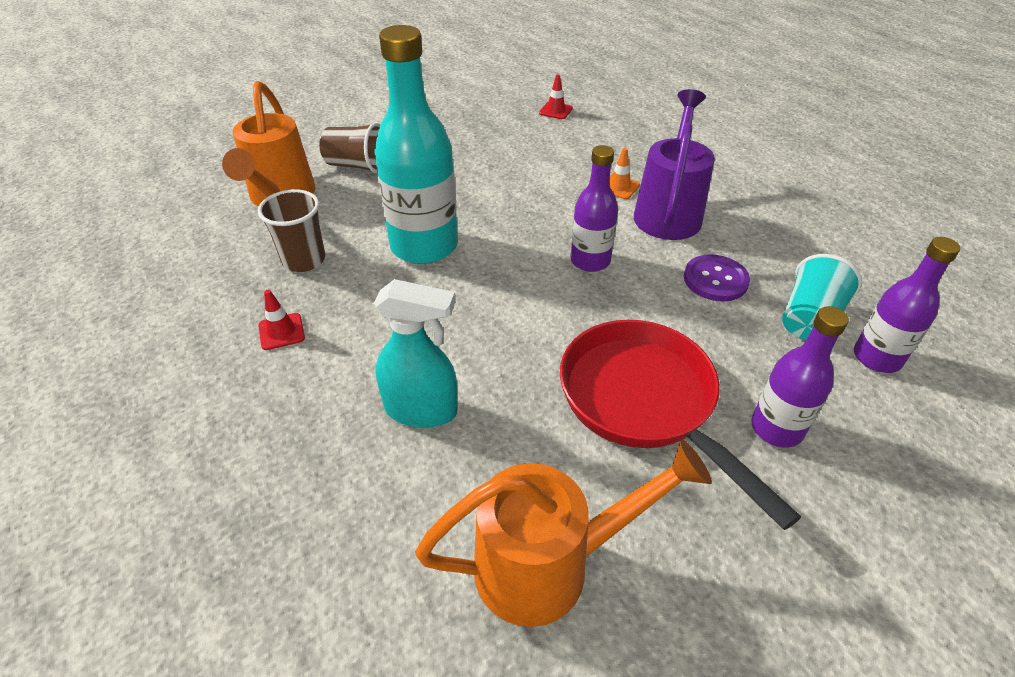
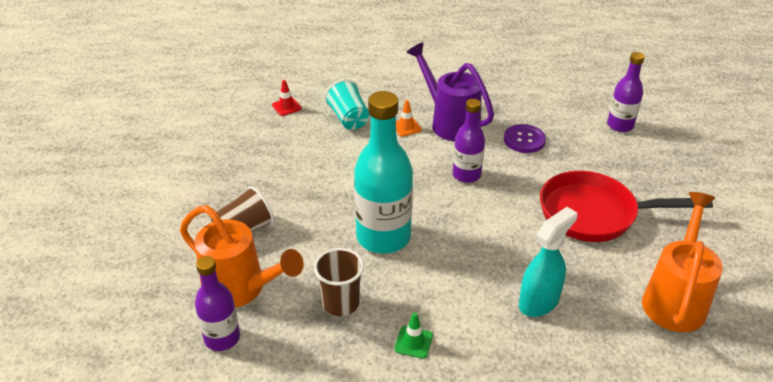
camera: 55 degrees left, 5 degrees down
(281, 332) = (413, 342): red traffic cone -> green traffic cone
(776, 428) = (641, 181): purple bottle -> purple bottle (222, 338)
(809, 319) = (579, 128): turquoise cup -> turquoise cup (348, 118)

